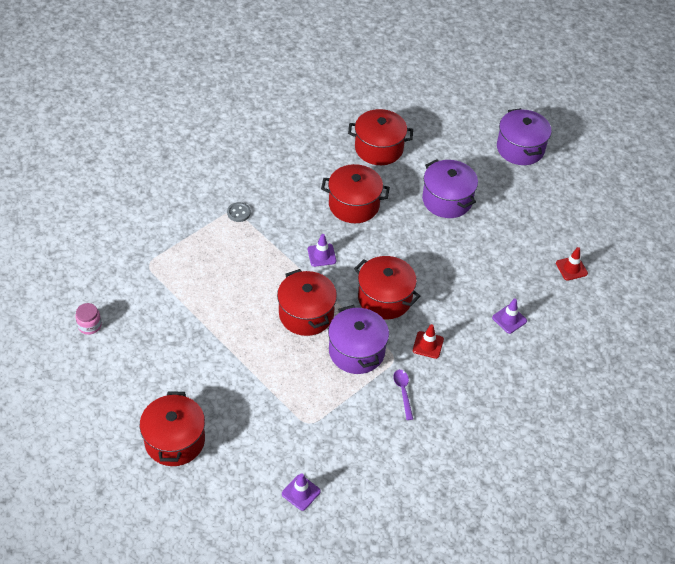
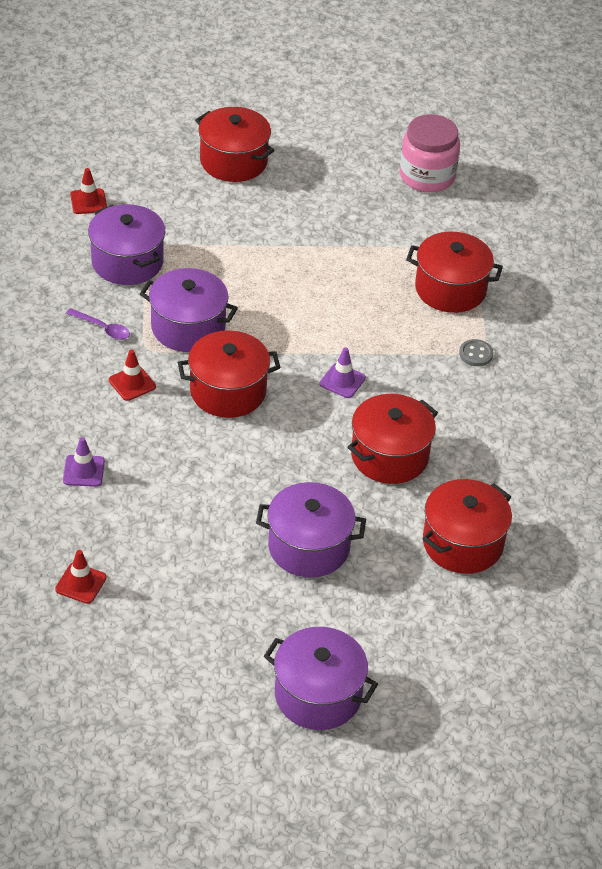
camera: 130 degrees right, 5 degrees down
(89, 325) = (427, 176): pink jar -> pink jar, size x1.98
(301, 492) = (88, 201): purple traffic cone -> red traffic cone
(306, 314) = (276, 321): red pot -> red pot (450, 289)
(335, 424) = (127, 262): none -> purple pot

